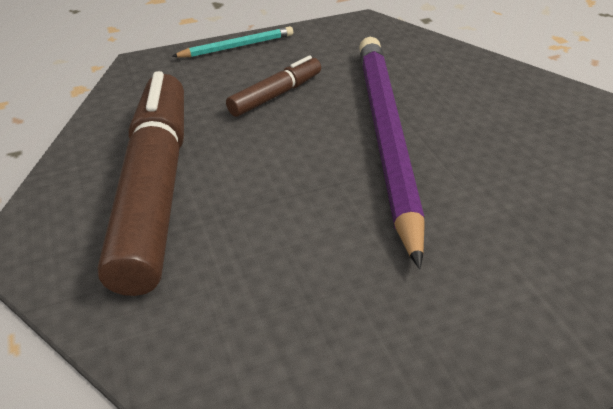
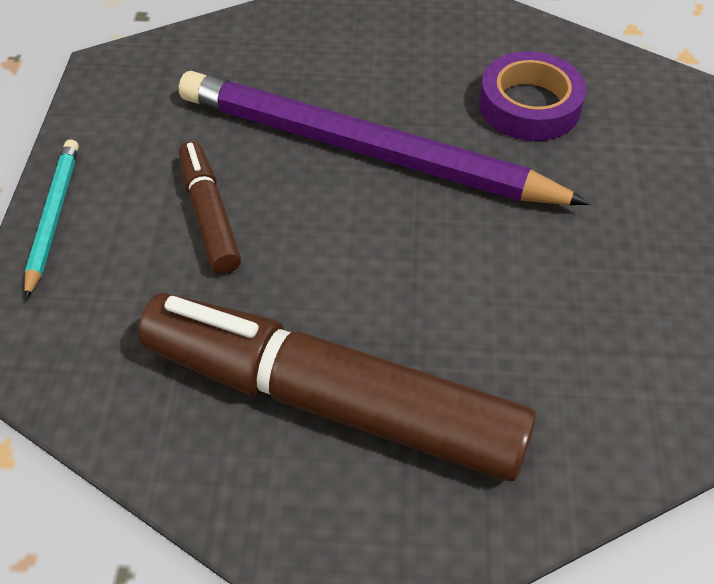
camera: 65 degrees left, 10 degrees up
(519, 210) = (529, 105): none -> purple tape

